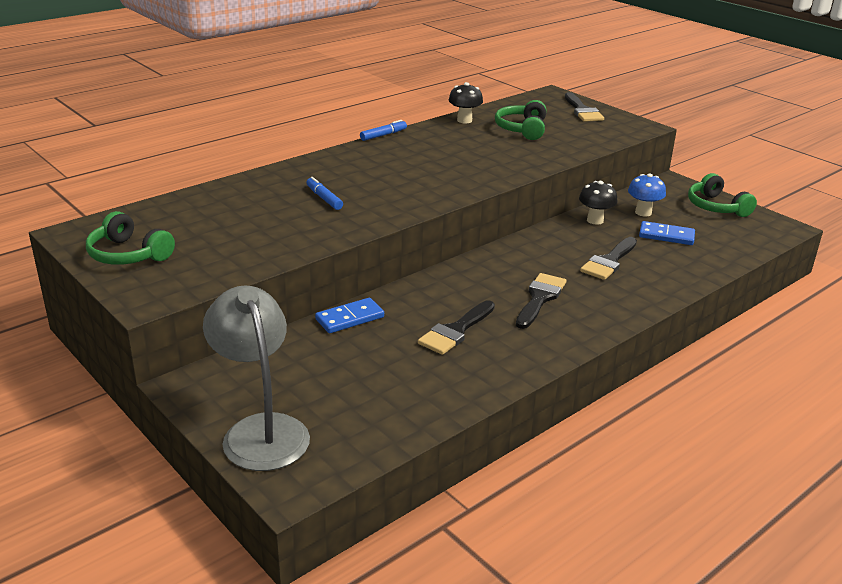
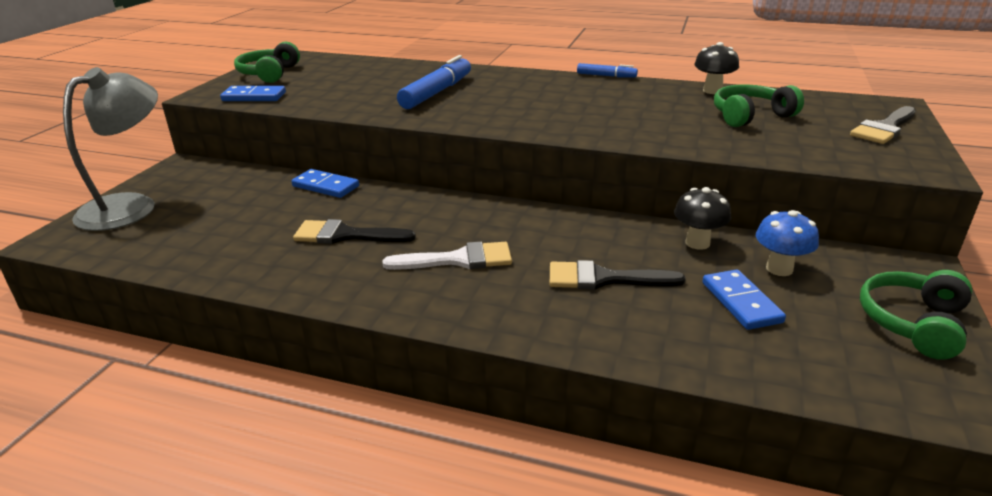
camera: 60 degrees right, 0 degrees up
(199, 276) = (254, 97): none -> blue domino
(324, 198) = (437, 92): blue marker -> blue marker, size x1.86
(540, 298) = (458, 260): black brush -> white brush

